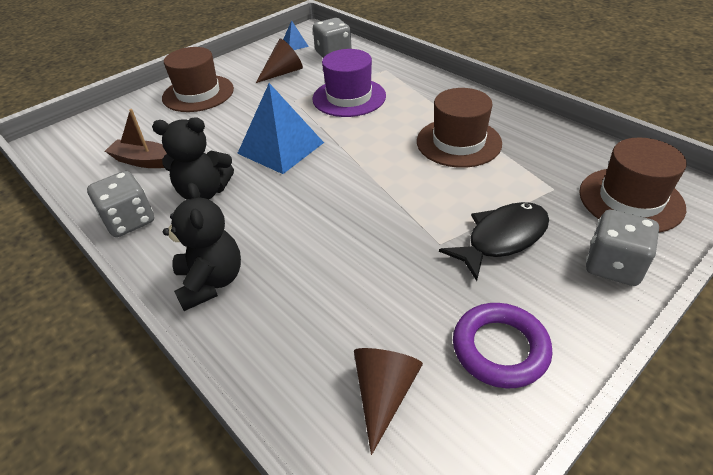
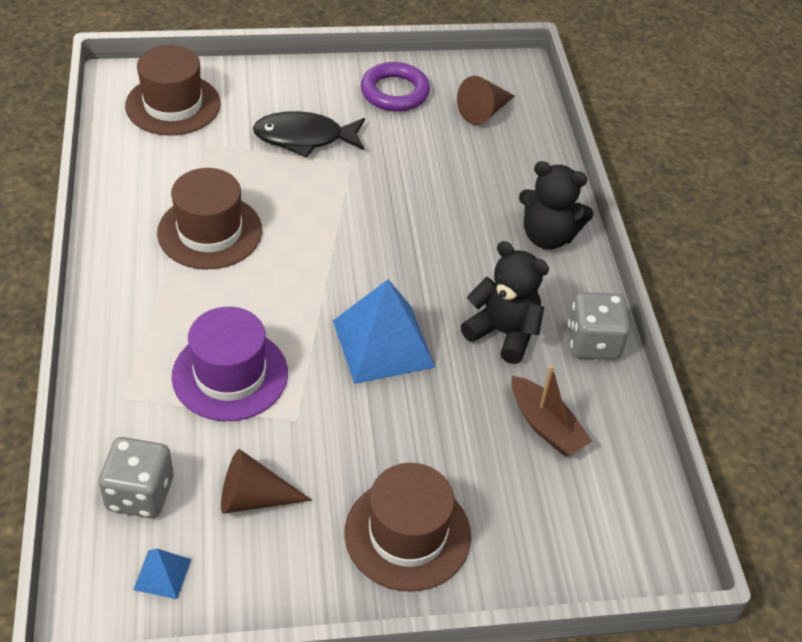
camera: 150 degrees left, 5 degrees up
(211, 282) = (547, 236): black teddy bear -> black teddy bear turned 90 degrees counterclockwise
(613, 265) = (263, 84): grey dice -> none

